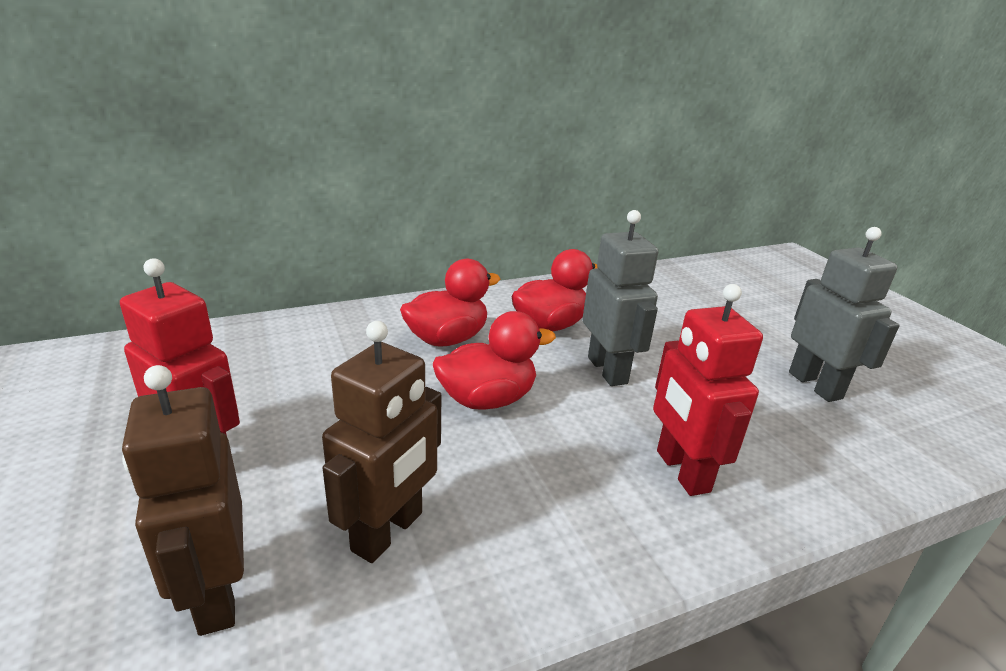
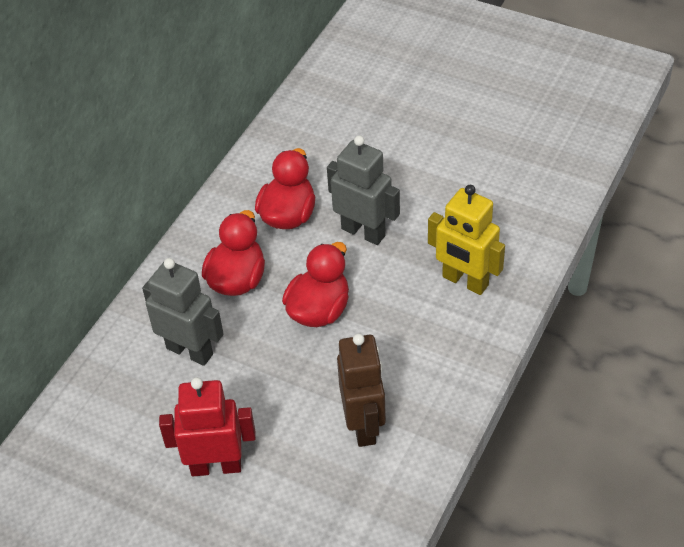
camera: 35 degrees left, 20 degrees up
(216, 594) = (327, 509): brown robot -> none
(682, 471) = (465, 281): red robot -> yellow robot
(815, 385) = (488, 155): grey robot -> grey robot (190, 351)

